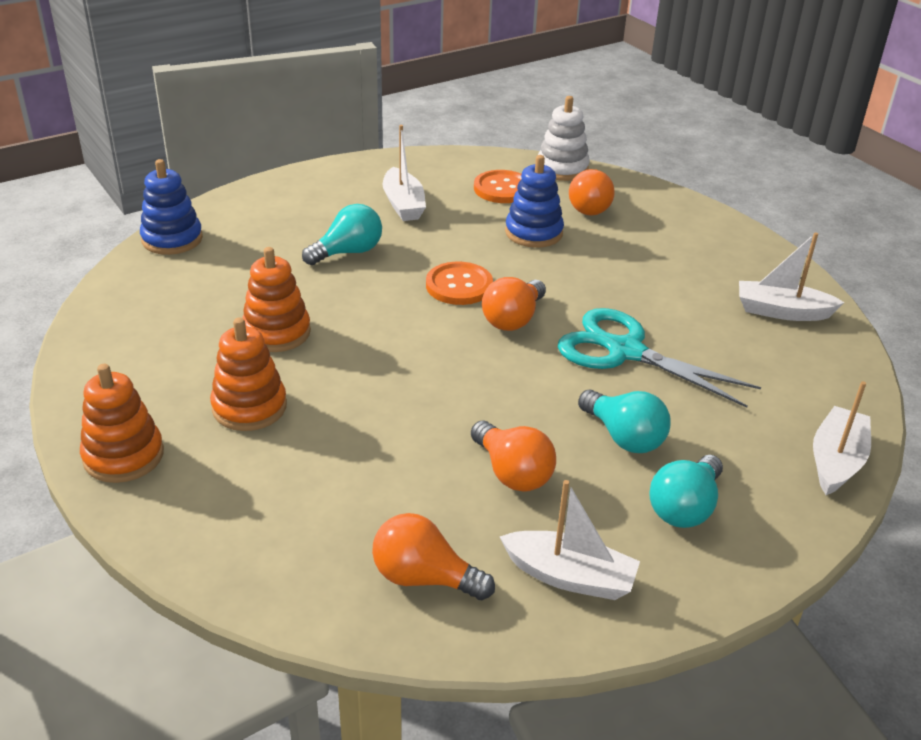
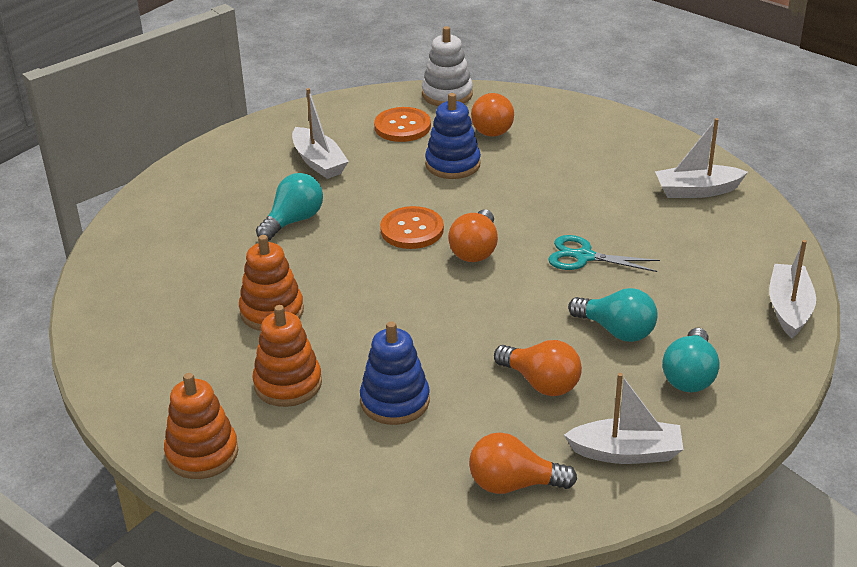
camera: 15 degrees left, 0 degrees up
(172, 239) = (117, 245): blue stacking toy -> blue stacking toy (395, 401)
(625, 351) = (584, 257): turquoise scissors -> turquoise scissors, size x0.61

